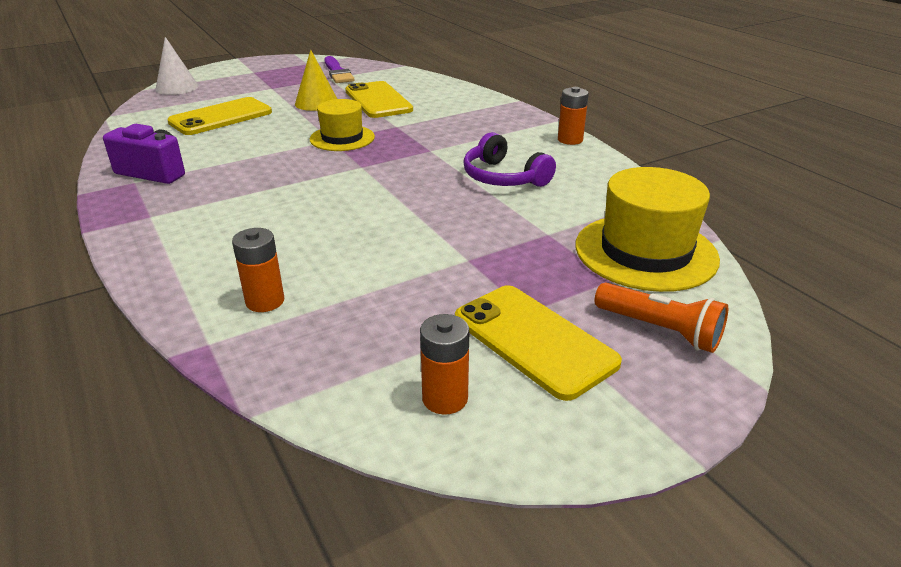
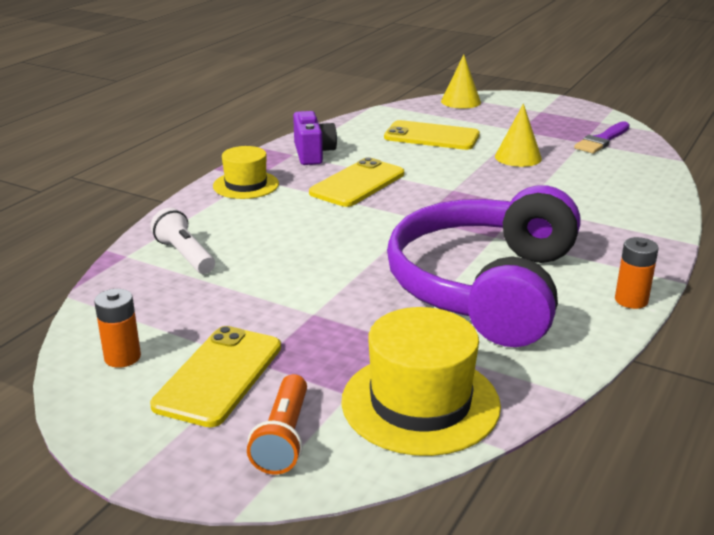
camera: 60 degrees right, 5 degrees down
(177, 87) = (461, 101): white cone -> yellow cone
(265, 301) = (185, 255): orange battery -> white flashlight
(342, 138) = (462, 192): yellow hat -> yellow hat (246, 185)
(378, 100) = (567, 179): yellow phone -> yellow phone (357, 183)
(503, 177) = (485, 287): purple headphones -> purple headphones, size x2.19

